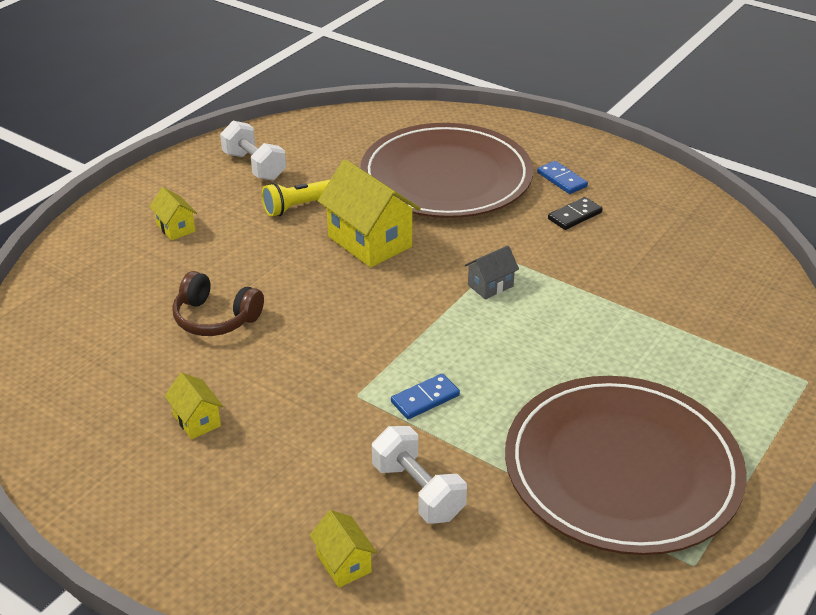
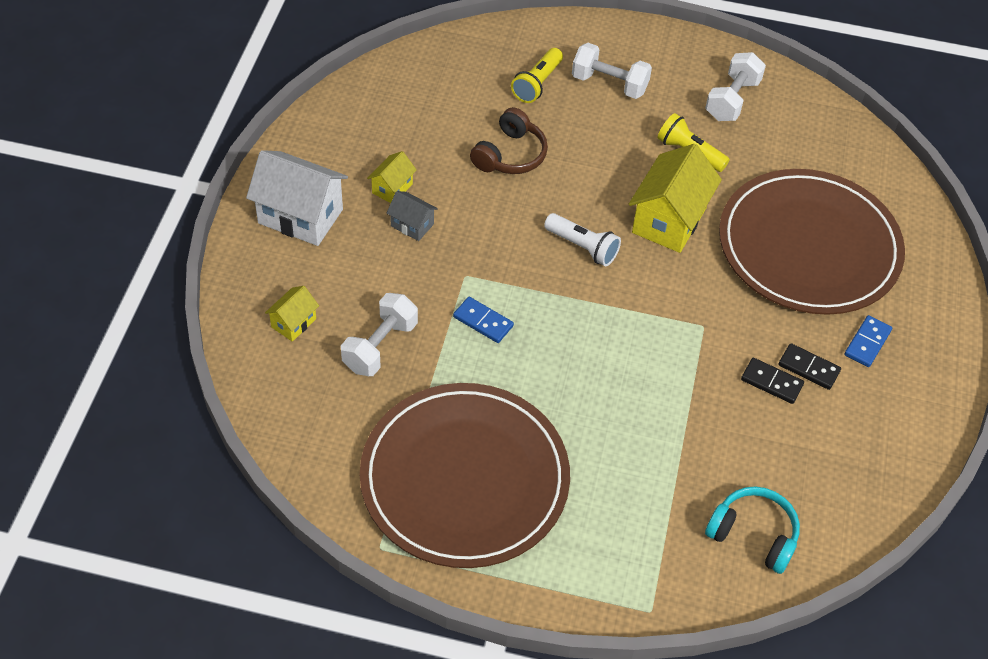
camera: 65 degrees right, 15 degrees up
(135, 273) = (537, 84): none -> yellow flashlight
(175, 228) = (609, 84): yellow house -> white dumbbell
(182, 514) = (300, 216): none -> white house
(216, 318) = (510, 155): brown headphones -> brown headphones turned 150 degrees counterclockwise
(369, 303) = (582, 247): none -> white flashlight
(490, 285) = (656, 327): grey house -> grey house (412, 225)
(581, 239) = (771, 382): none -> black domino
(738, 297) = (753, 535): none -> turquoise headphones

